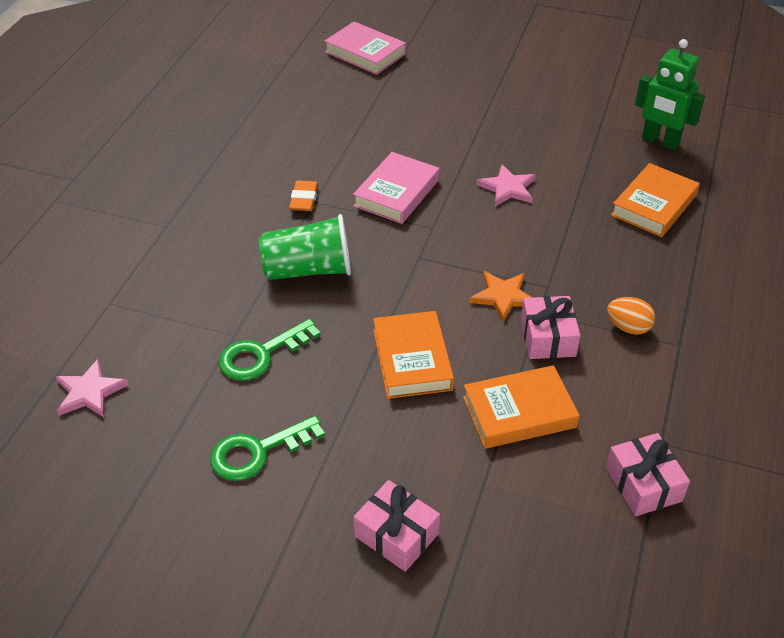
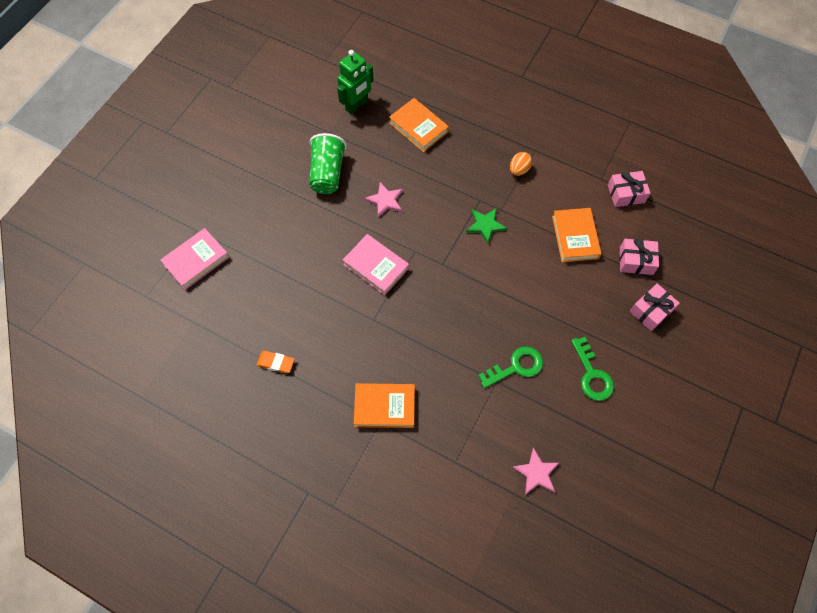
camera: 80 degrees left, 20 degrees up
(261, 355) = (516, 367): green key -> green key turned 90 degrees counterclockwise
(304, 199) = (370, 326): orange eraser -> orange eraser (276, 363)
(308, 270) = (444, 331): green cup -> green cup (327, 173)
(412, 359) = (530, 283): orange book -> orange book (384, 407)
(503, 297) = (485, 225): orange star -> green star
(547, 337) = (521, 210): pink gift -> pink gift (636, 261)

